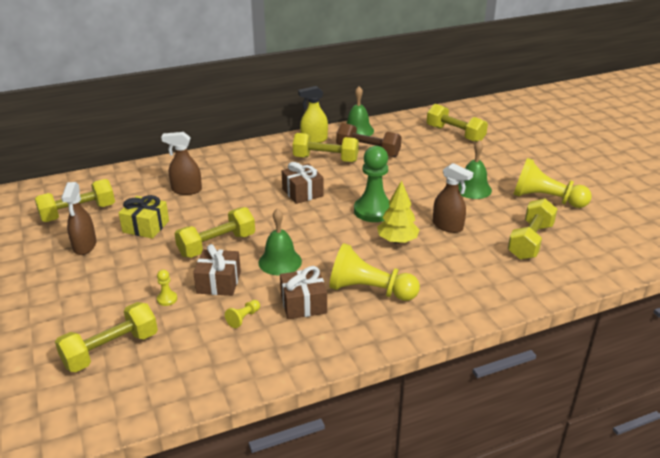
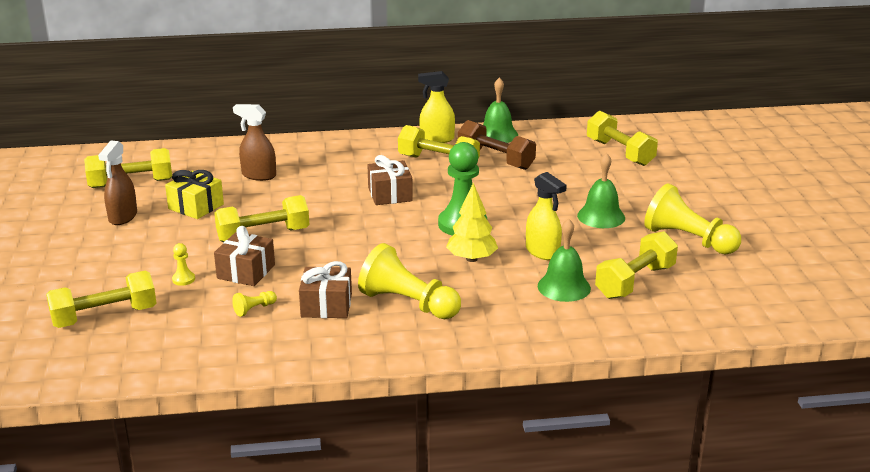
camera: 15 degrees right, 5 degrees down
(280, 262) = (324, 261): green bell -> green bell (564, 287)
(448, 226) = (542, 252): brown spray bottle -> yellow spray bottle

